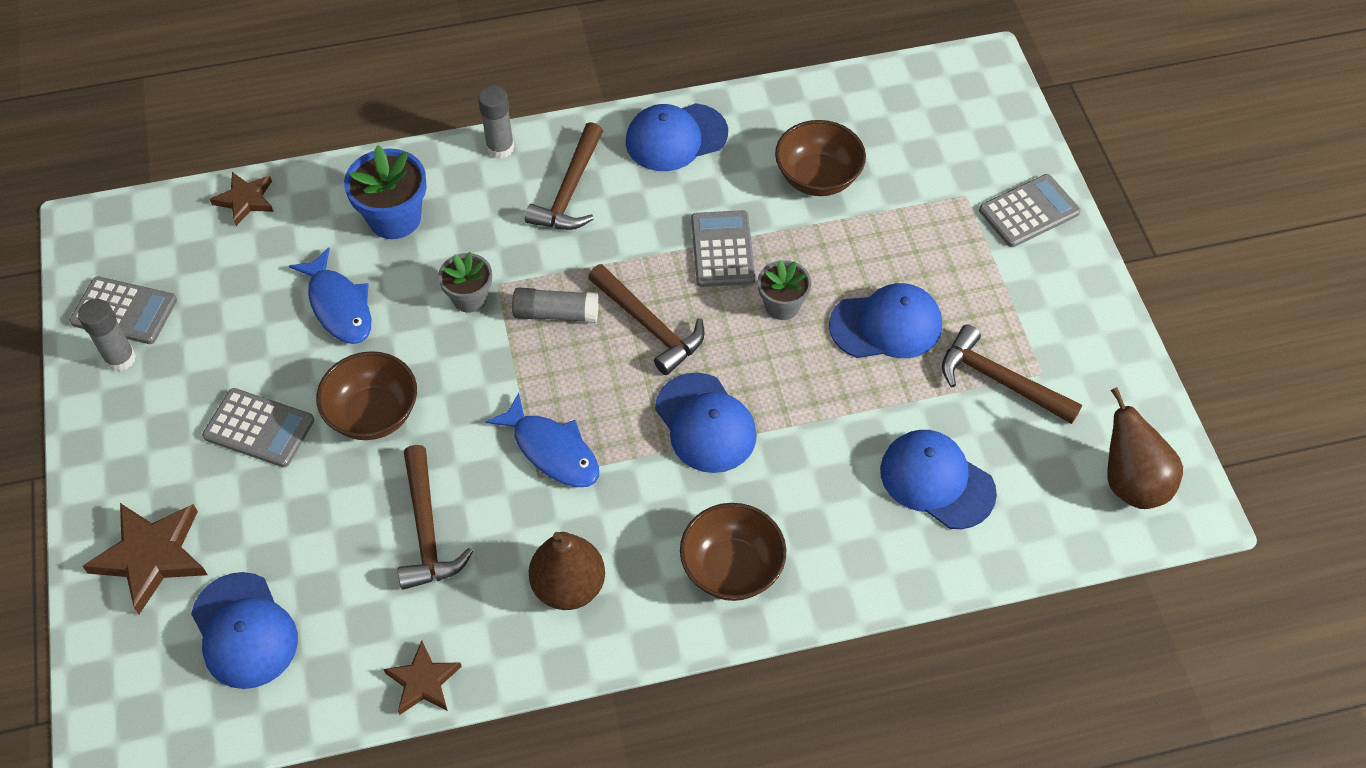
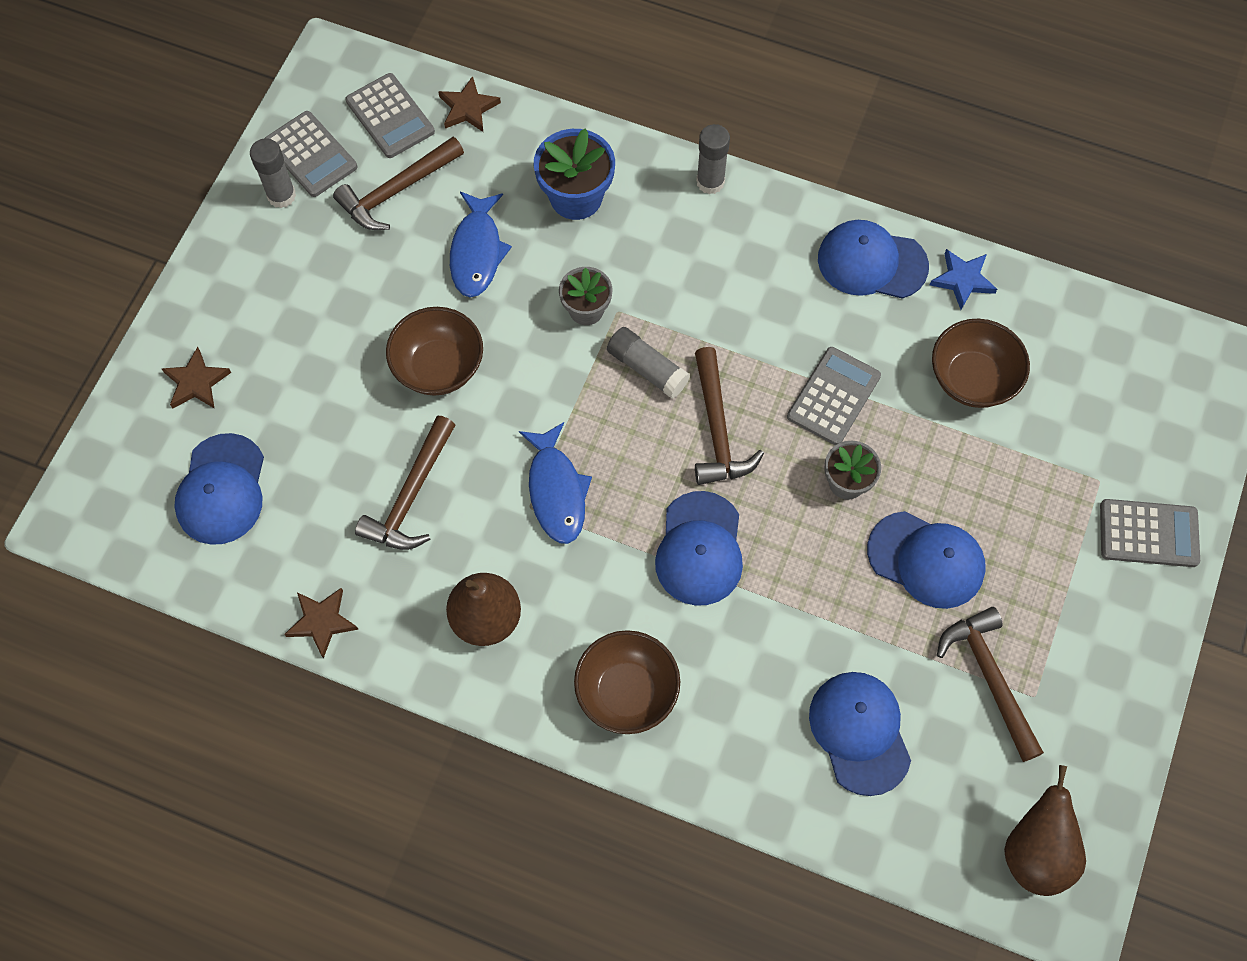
camera: 35 degrees right, 10 degrees up
(151, 556) = (196, 382): brown star -> brown star, size x0.61
(259, 428) = (344, 323): grey calculator -> grey calculator (390, 116)
(570, 190) = (741, 259): brown hammer -> brown hammer (397, 191)
(755, 113) = (962, 280): none -> blue star

